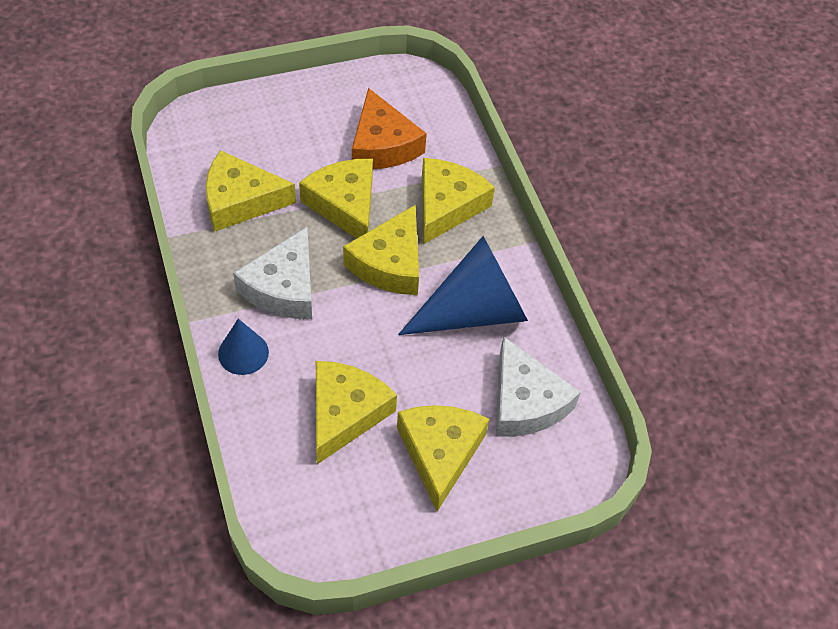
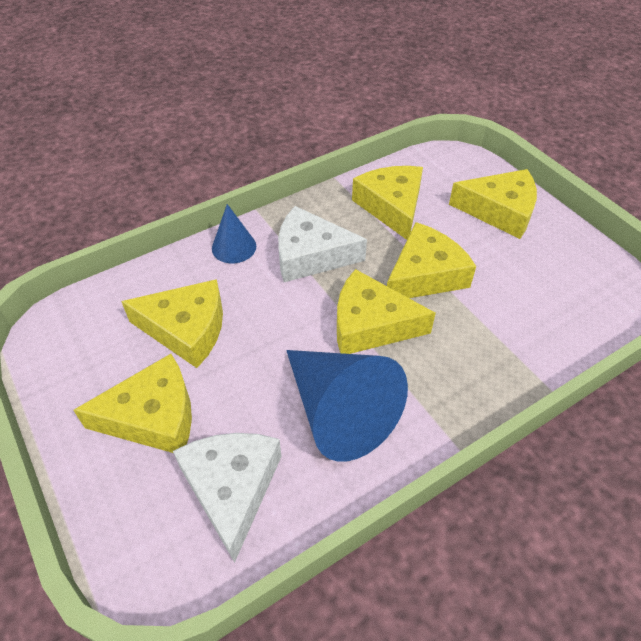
camera: 80 degrees right, 5 degrees down
(382, 145) = (517, 286): orange cheese -> none
(447, 206) = (469, 357): yellow cheese -> yellow cheese (500, 211)
(525, 402) = (232, 488): white cheese -> white cheese turned 120 degrees clockwise

